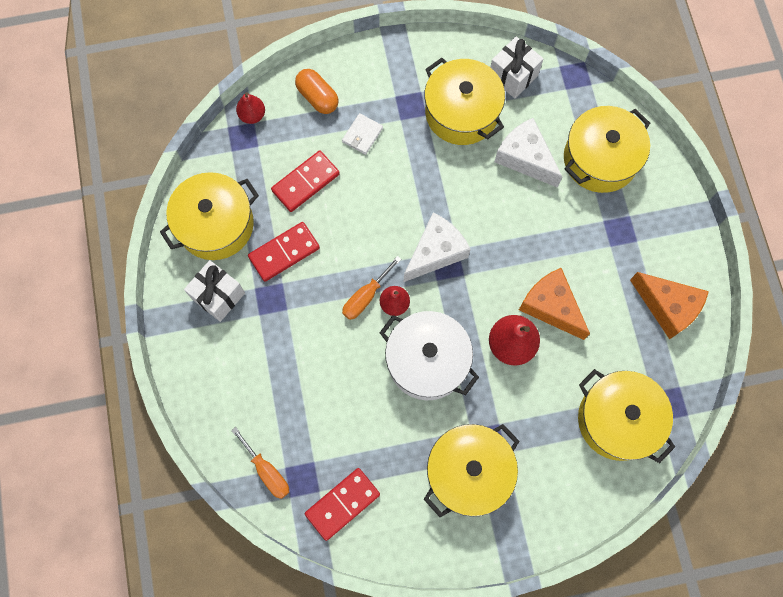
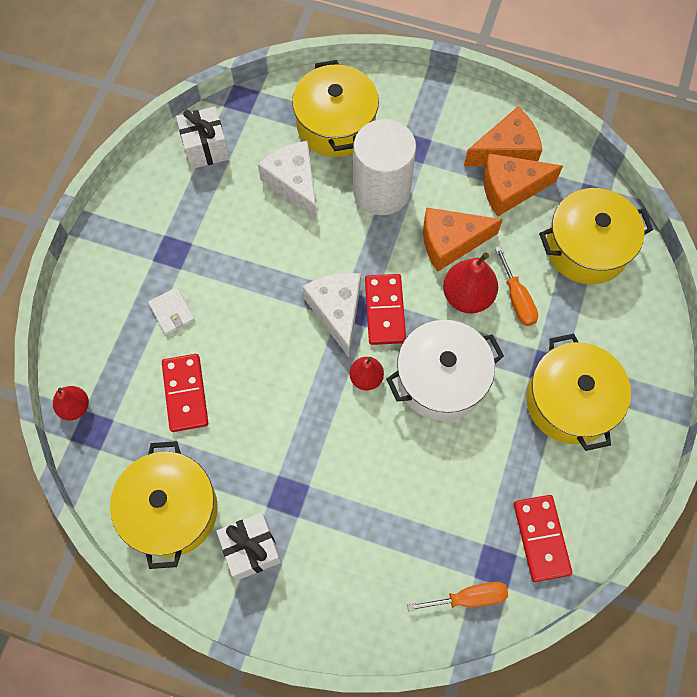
camera: 60 degrees left, 5 degrees down
(284, 252) = (247, 455): red domino -> red domino (384, 310)
(317, 97) = (101, 332): orange capsule -> none
(365, 297) = (342, 401): orange screwdriver -> orange screwdriver (517, 299)
(461, 112) = (211, 211): yellow pot -> none
(525, 158) = (294, 183): white cheese -> white cheese turned 75 degrees clockwise
(563, 227) = (381, 191): none -> white cylinder
(632, 329) = (510, 189): none -> orange cheese

